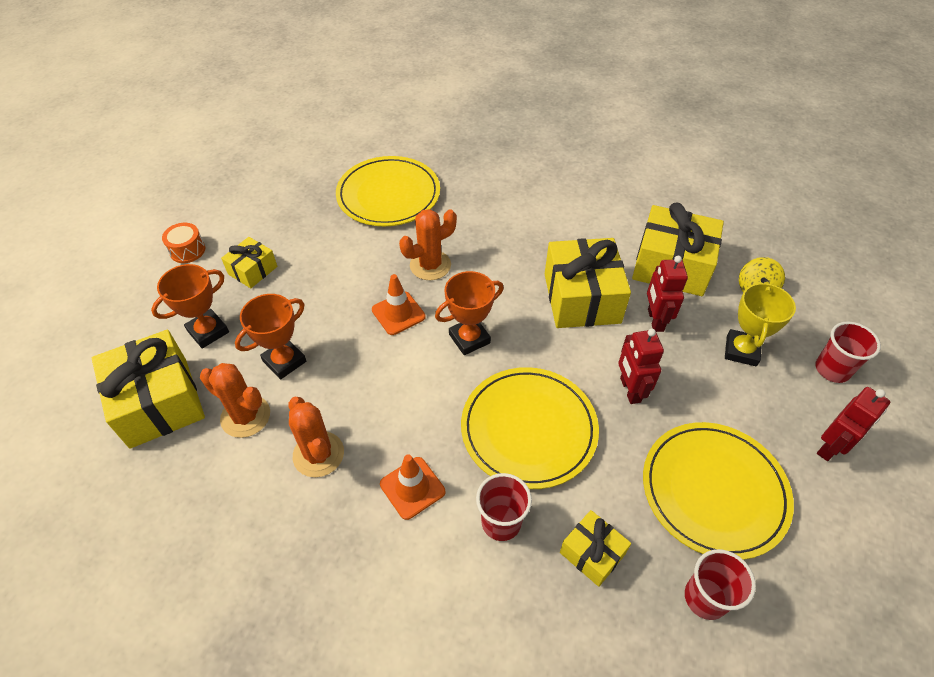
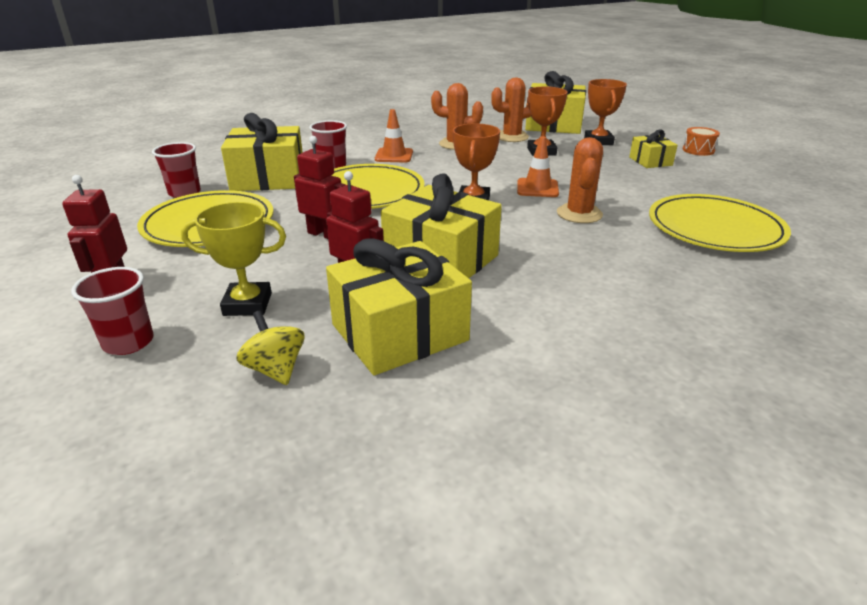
camera: 130 degrees right, 20 degrees down
(592, 553) = (268, 178): yellow gift -> yellow gift, size x1.90
(741, 350) = (247, 304): yellow trophy -> yellow trophy turned 60 degrees counterclockwise

